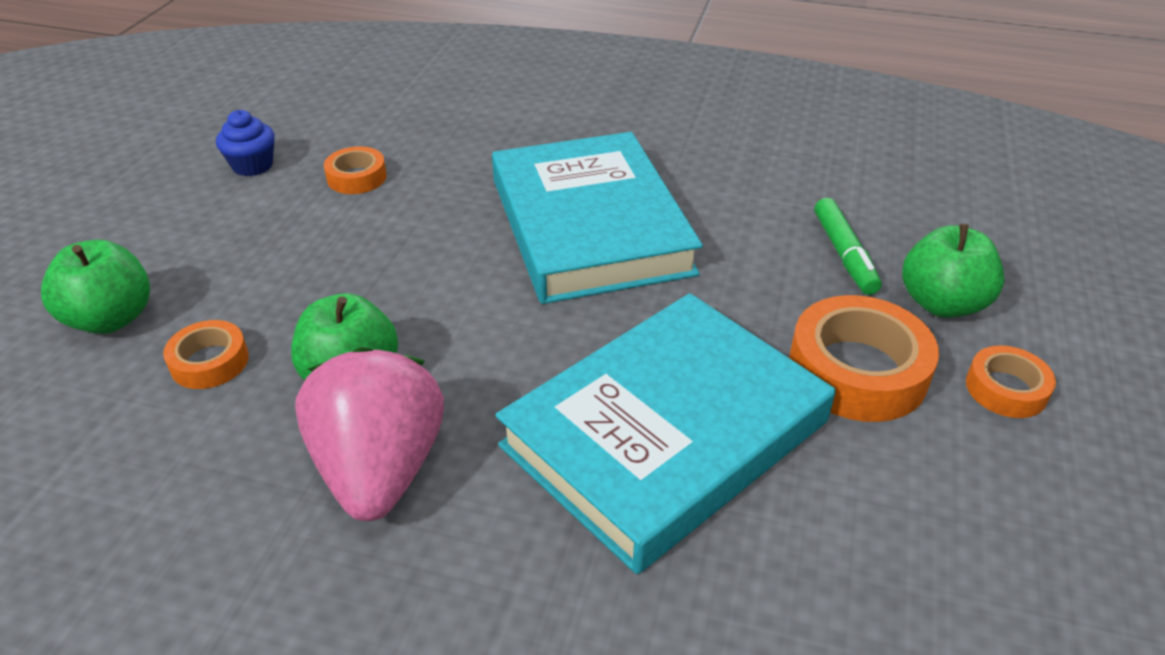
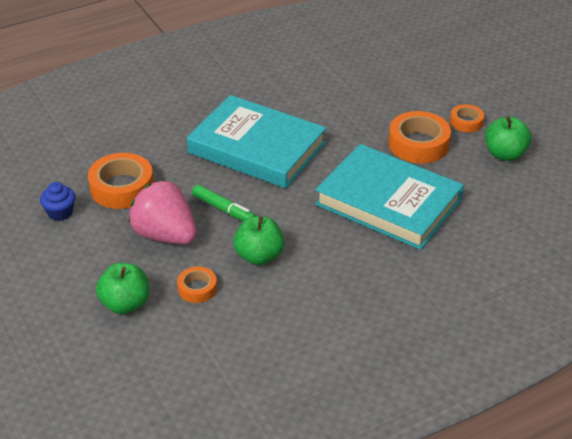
camera: 45 degrees left, 0 degrees up
(357, 177) = (122, 187): orange tape -> orange tape, size x1.80
(380, 469) = (318, 273): pink strawberry -> pink strawberry (165, 235)
(665, 433) = (388, 202): turquoise book -> turquoise book turned 60 degrees counterclockwise
(844, 254) = (363, 103): green marker -> green marker (224, 209)
(941, 303) = (416, 103): green apple -> green apple (505, 154)

